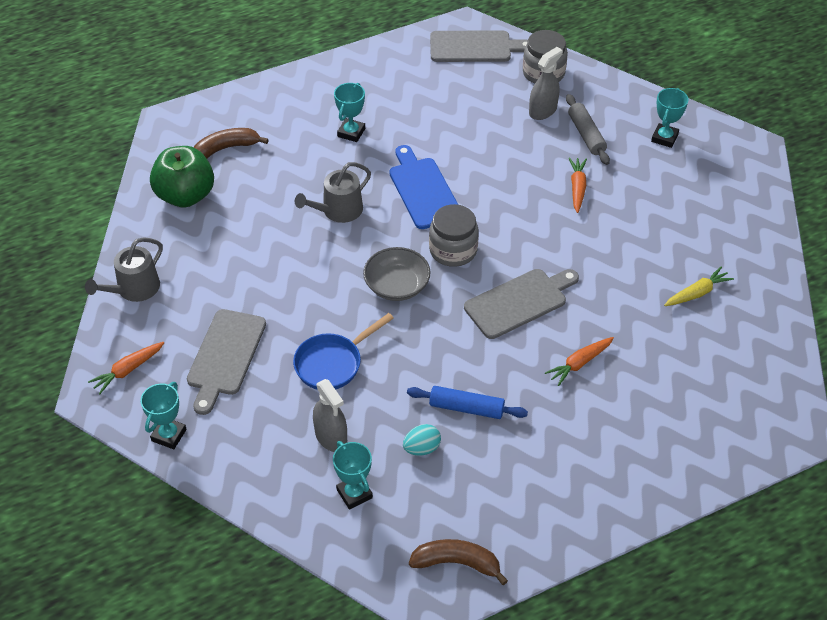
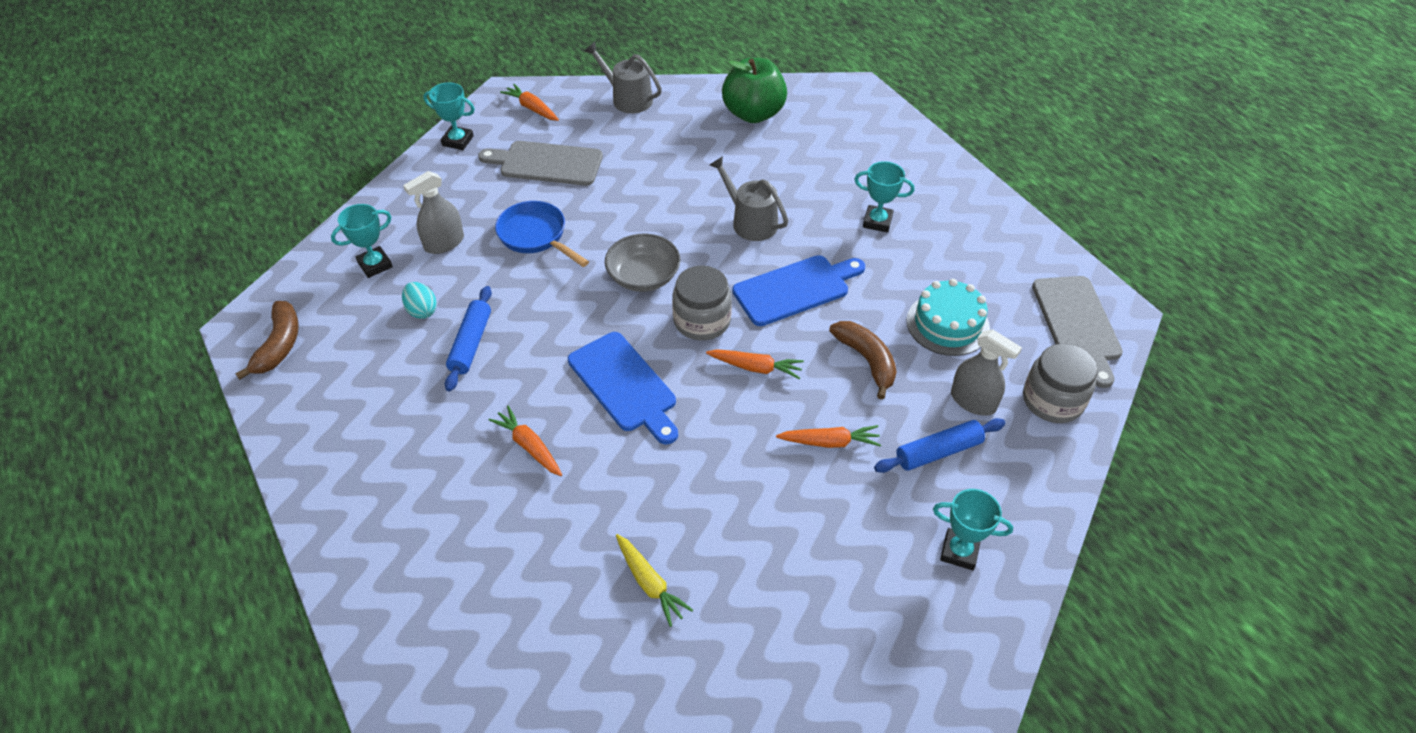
camera: 85 degrees right, 0 degrees up
(226, 148) = (827, 132): brown banana -> brown banana (866, 360)
(469, 111) = (947, 324): none -> turquoise cake
(505, 221) = (755, 368): none -> orange carrot
(519, 302) = (624, 385): grey cutting board -> blue cutting board
(586, 135) = (938, 452): grey rolling pin -> blue rolling pin

